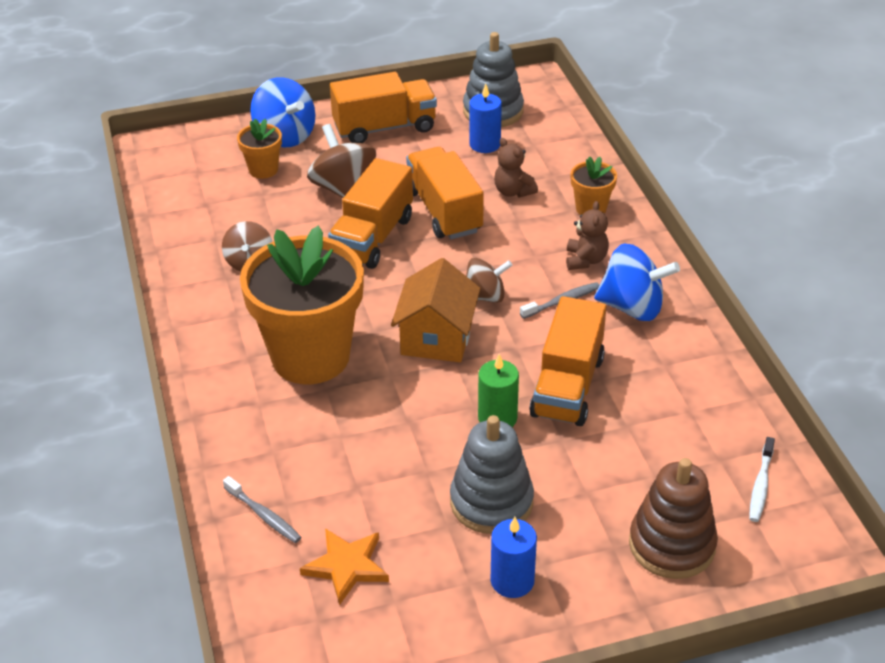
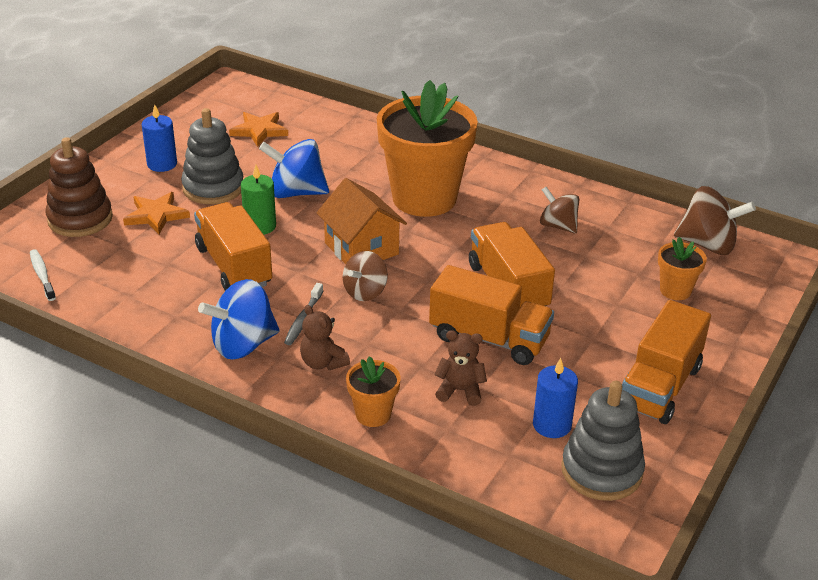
camera: 135 degrees right, 5 degrees down
(263, 515) = (332, 127): grey toothbrush -> none
(285, 136) = (716, 327): blue spinning top -> blue spinning top (296, 192)
(344, 189) = (591, 311): brown spinning top -> brown spinning top (708, 245)
(586, 498) = (156, 215): none -> orange star

